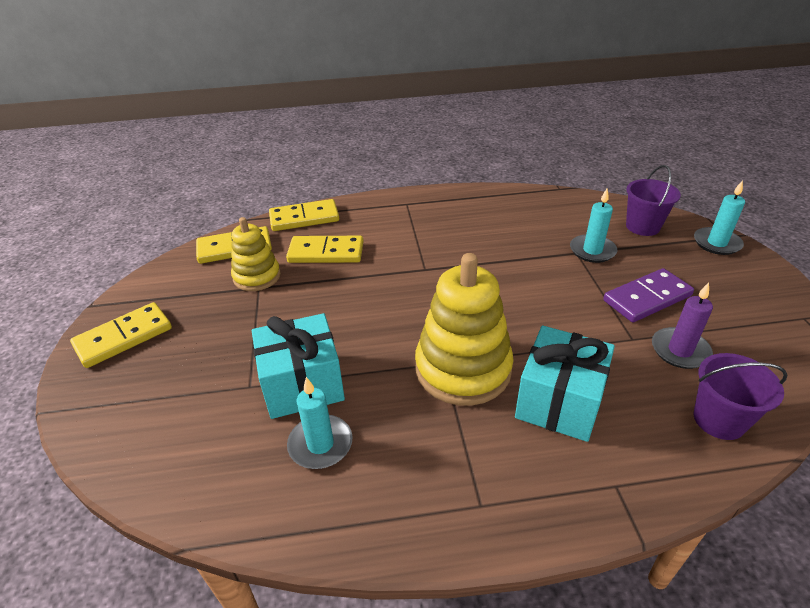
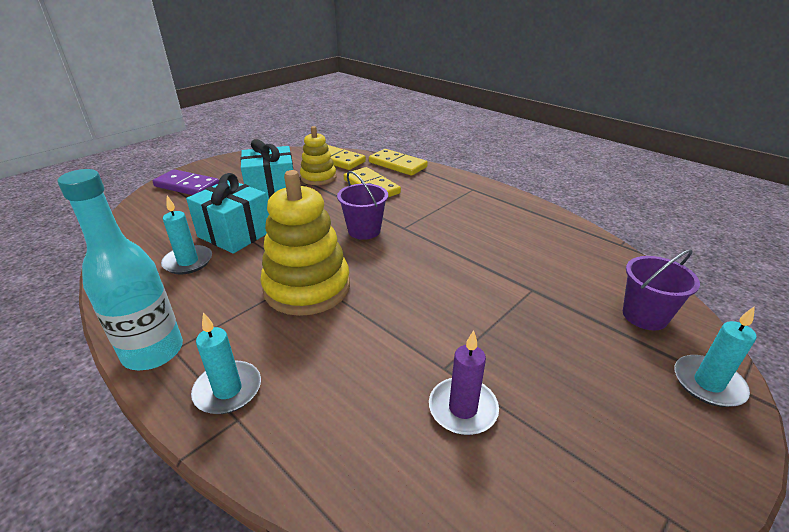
camera: 50 degrees right, 5 degrees down
(123, 337) = (226, 169): yellow domino -> none
(472, 524) = (153, 351): none -> turquoise bottle
(559, 402) = (313, 350): turquoise gift -> turquoise gift (272, 191)
(592, 251) = (549, 297): turquoise candle -> turquoise candle (228, 390)
(647, 298) = (521, 358): purple domino -> purple domino (187, 186)
(719, 420) = (381, 473): purple bucket -> purple bucket (364, 230)

